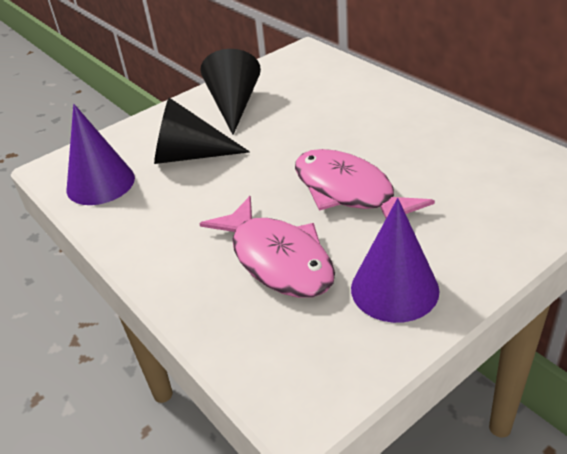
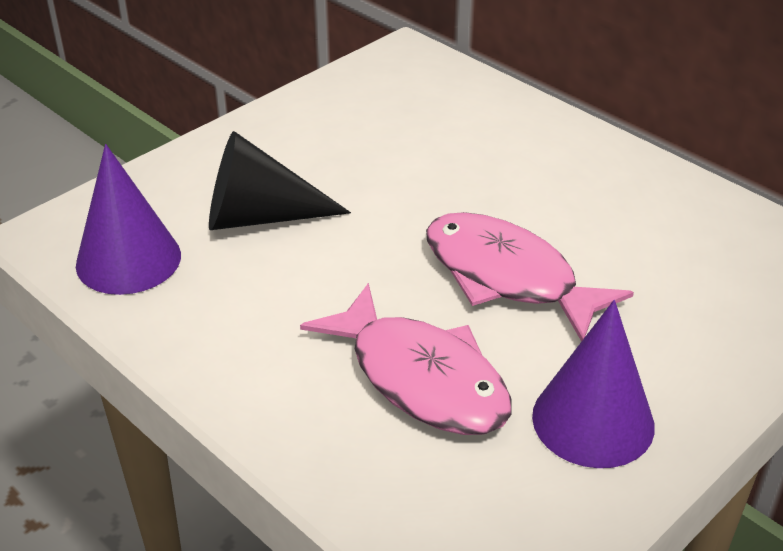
camera: 10 degrees left, 0 degrees up
(234, 105) = (312, 136): black cone -> none

